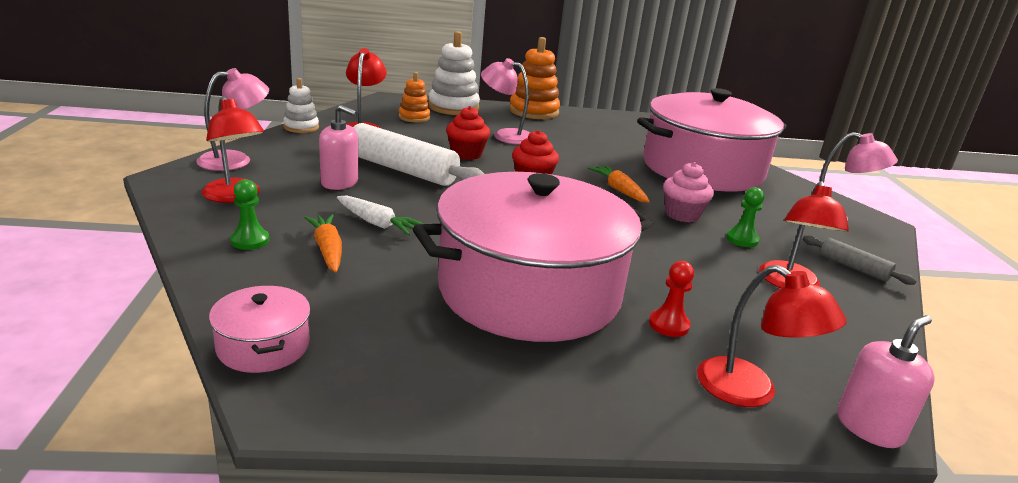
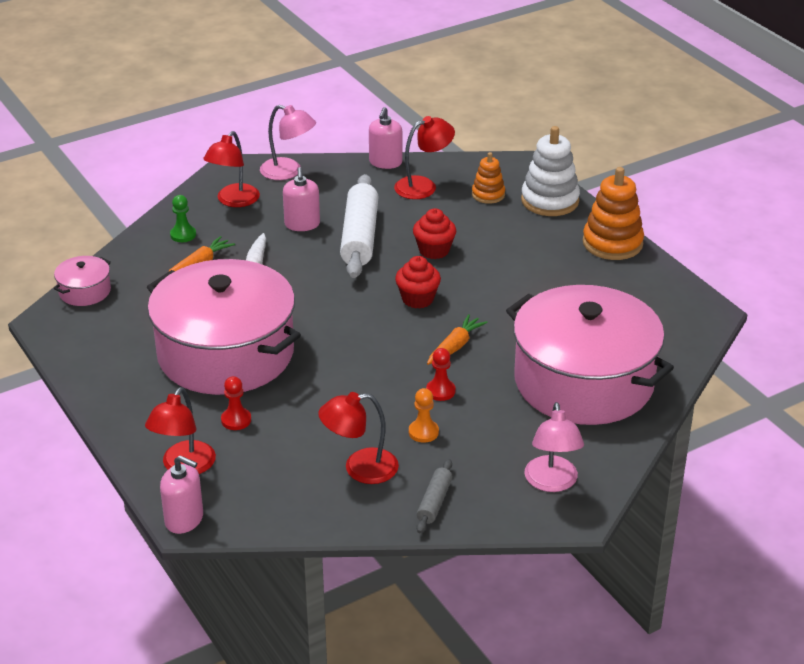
camera: 65 degrees right, 10 degrees up
(301, 127) = (385, 162): white stacking toy -> pink soap dispenser
(505, 135) = (512, 252): pink lamp -> none
(682, 214) = (440, 391): pink cupcake -> red pawn
(742, 239) = (423, 432): green pawn -> orange pawn

